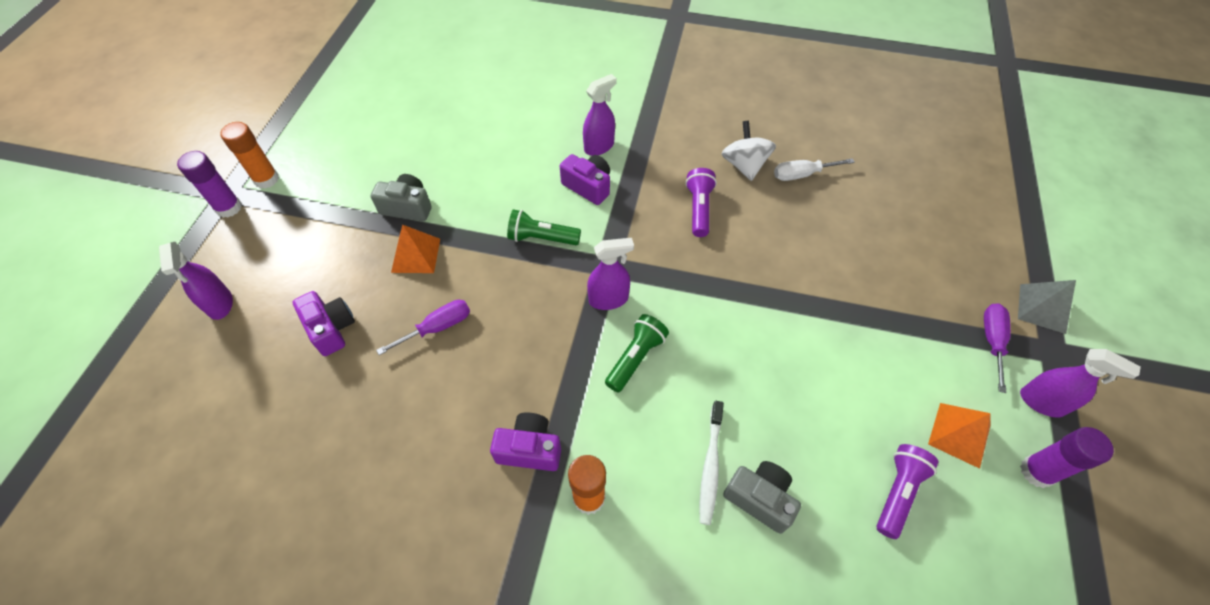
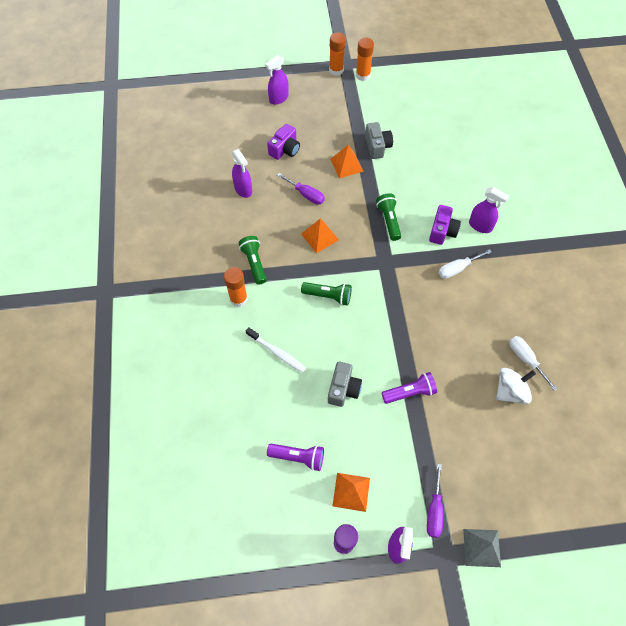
camera: 70 degrees right, 5 degrees up
(229, 208) = (336, 70): purple glue stick -> orange glue stick
(525, 334) = (319, 237): none -> orange pyramid
(529, 449) = (254, 263): purple camera -> green flashlight
(608, 299) = (361, 270): purple spray bottle -> purple spray bottle (243, 189)
(652, 192) = (457, 269): none -> white screwdriver
(699, 209) = (457, 300): purple flashlight -> purple flashlight (409, 392)
(710, 466) = (277, 352): white toothbrush -> white toothbrush turned 135 degrees counterclockwise
(744, 165) = (513, 319): white spinning top -> white spinning top (510, 391)
(760, 498) = (267, 382): grey camera -> grey camera (343, 389)
(992, 341) = (434, 510): purple screwdriver -> purple screwdriver turned 105 degrees clockwise

